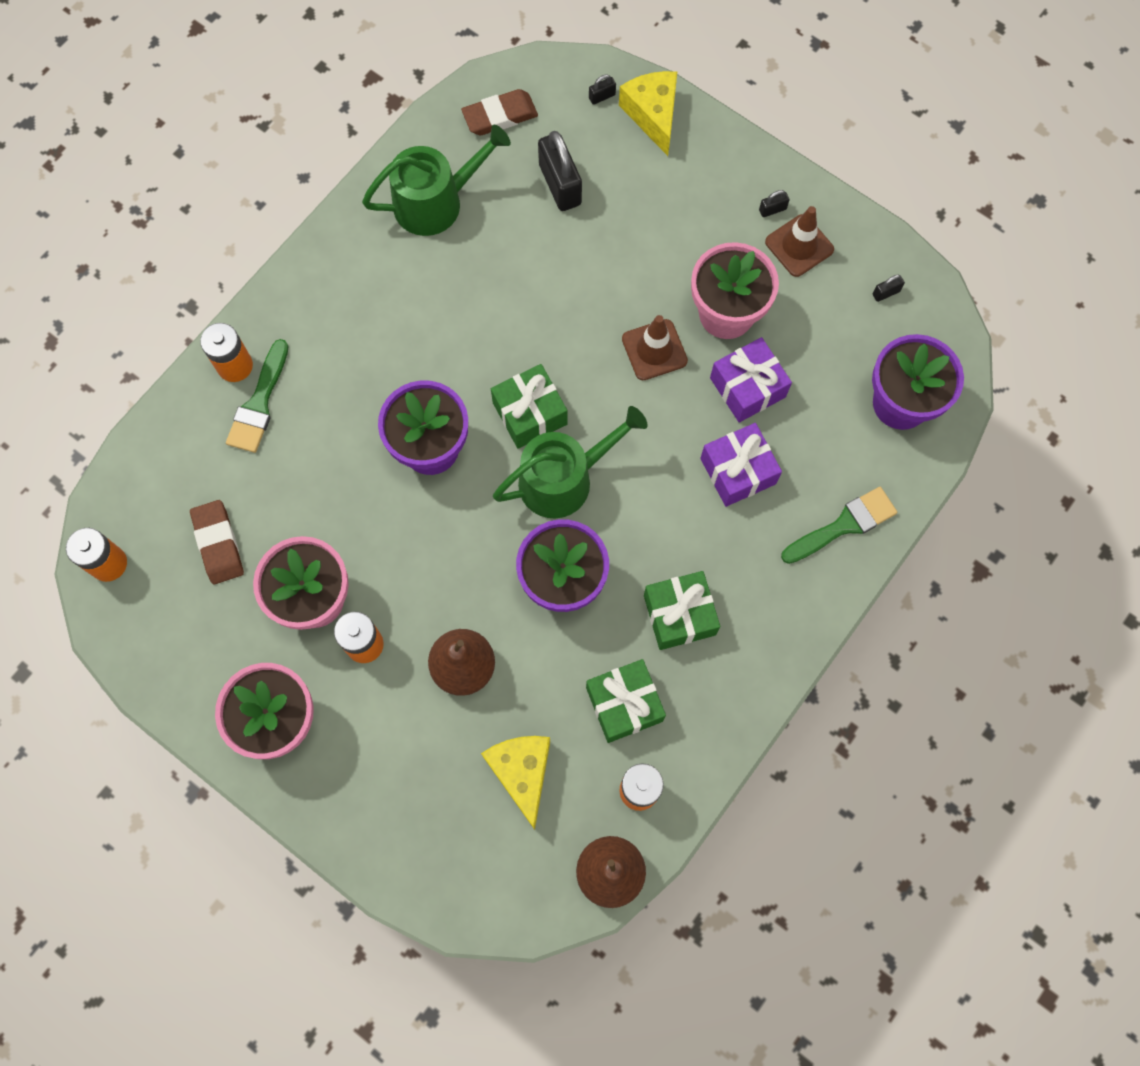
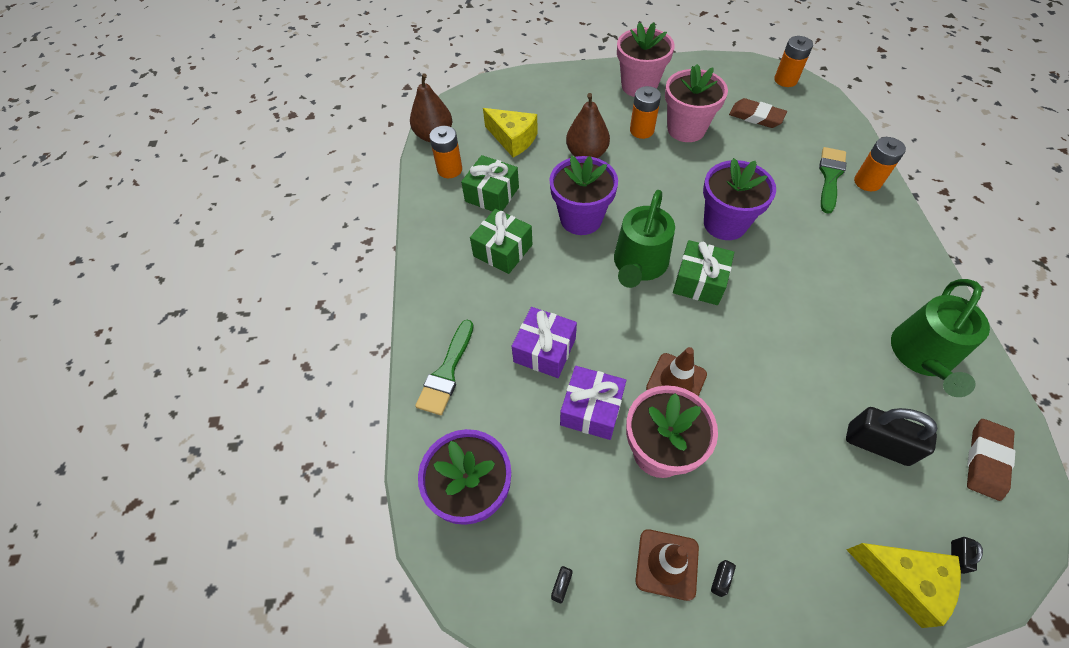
camera: 140 degrees right, 15 degrees down
(259, 403) = (830, 176): green brush -> green brush turned 45 degrees clockwise

